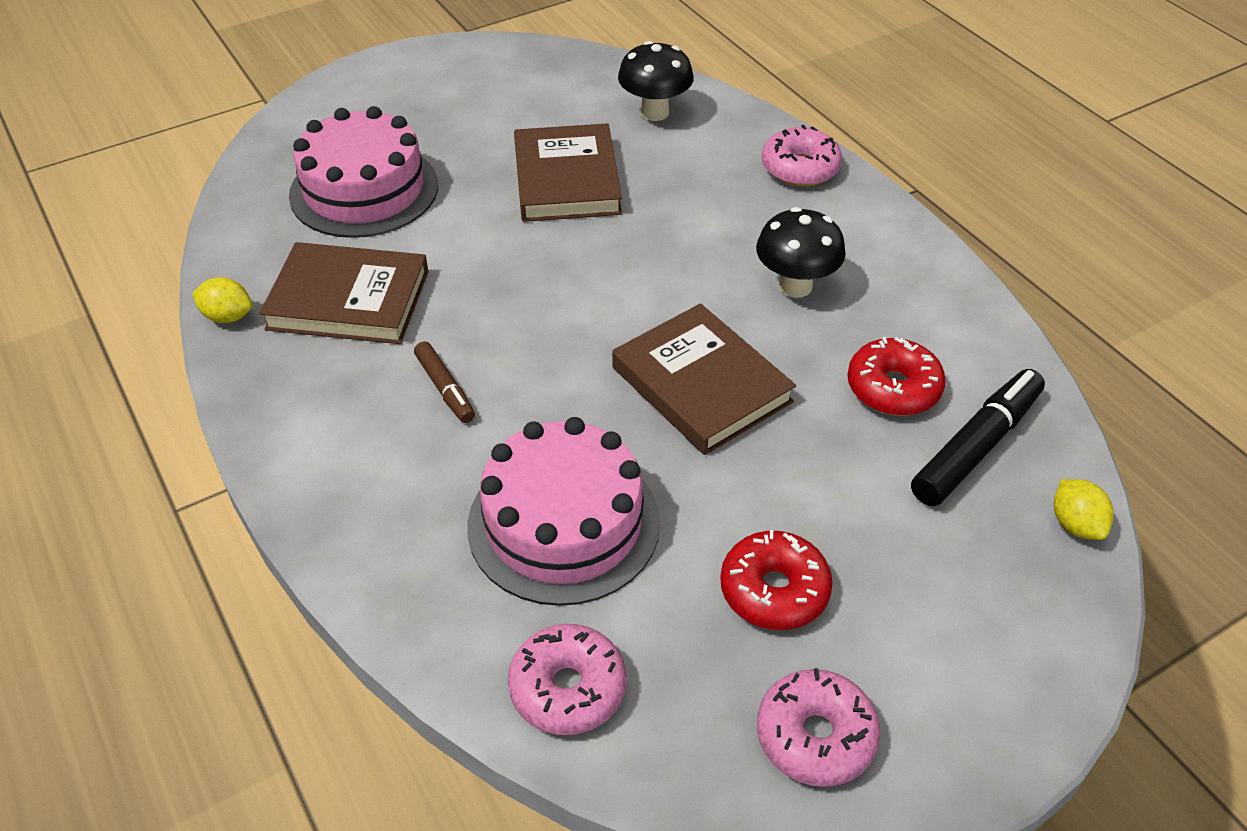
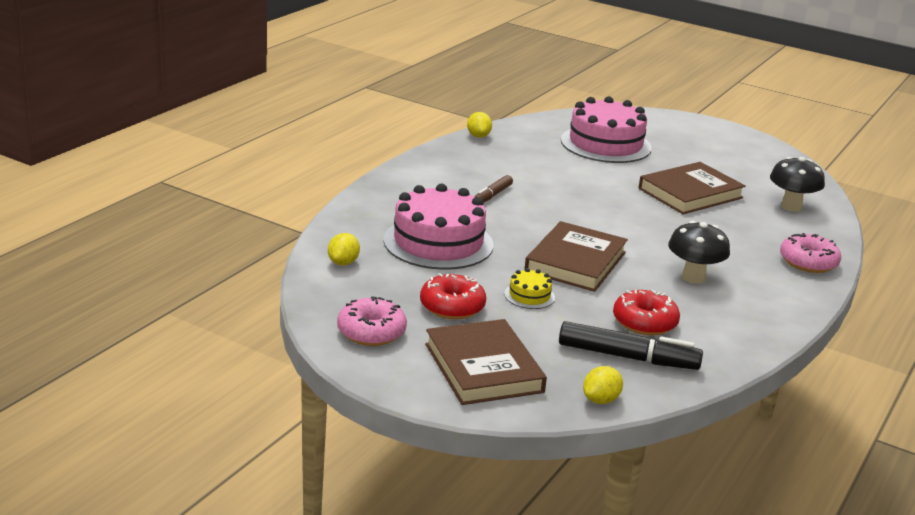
camera: 60 degrees right, 20 degrees down
(348, 300) = (523, 159): brown book -> brown book (483, 368)
(567, 688) = (343, 263): pink donut -> yellow lemon
(777, 480) = (529, 296): none -> yellow cake

